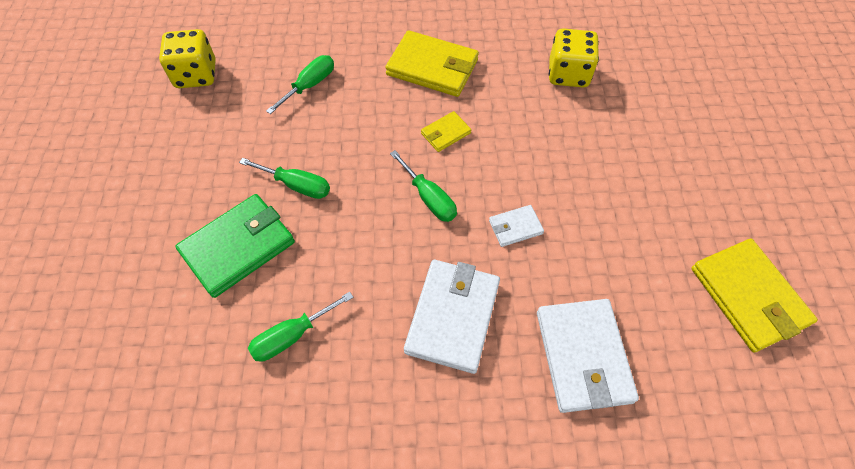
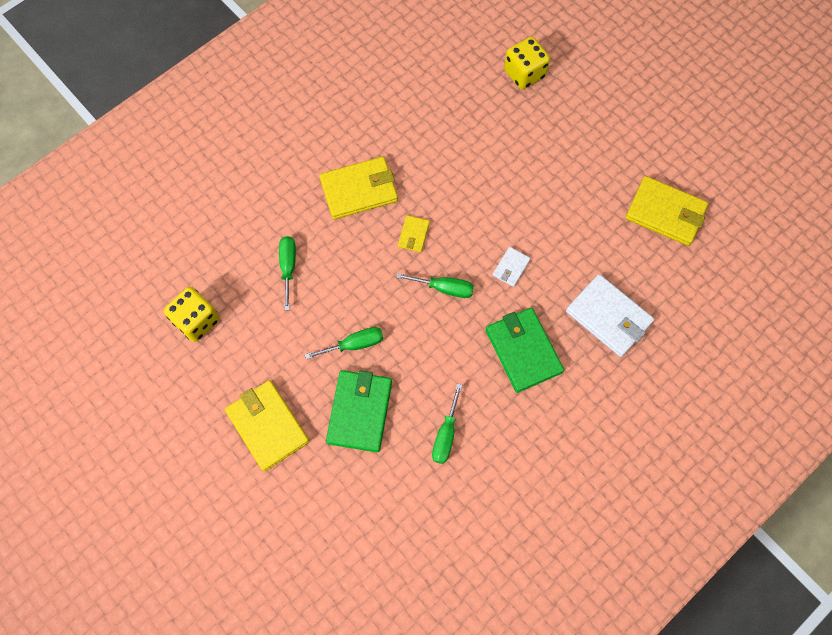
camera: 40 degrees left, 10 degrees up
(152, 196) = (267, 426): none -> yellow wallet
(452, 316) = (523, 351): white wallet -> green wallet
(568, 74) = (453, 129): yellow dice -> yellow dice (524, 73)

